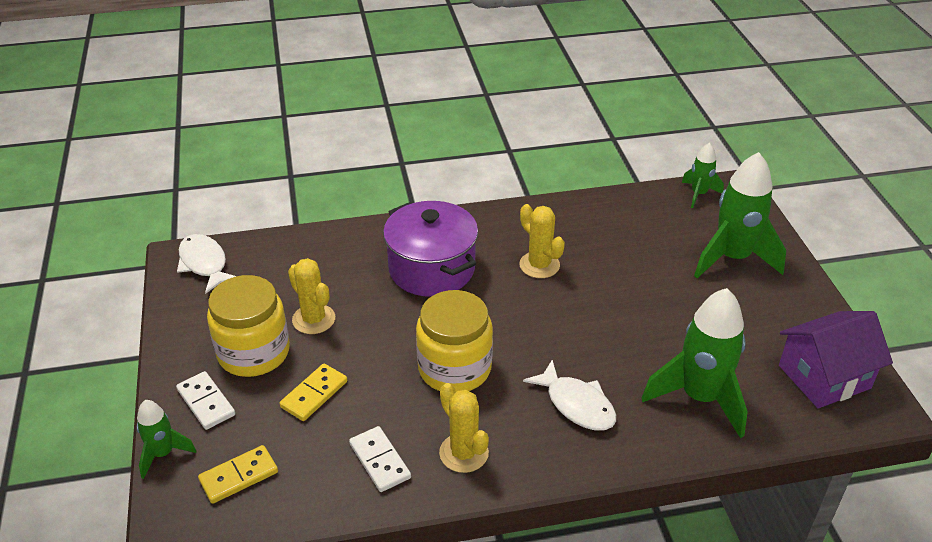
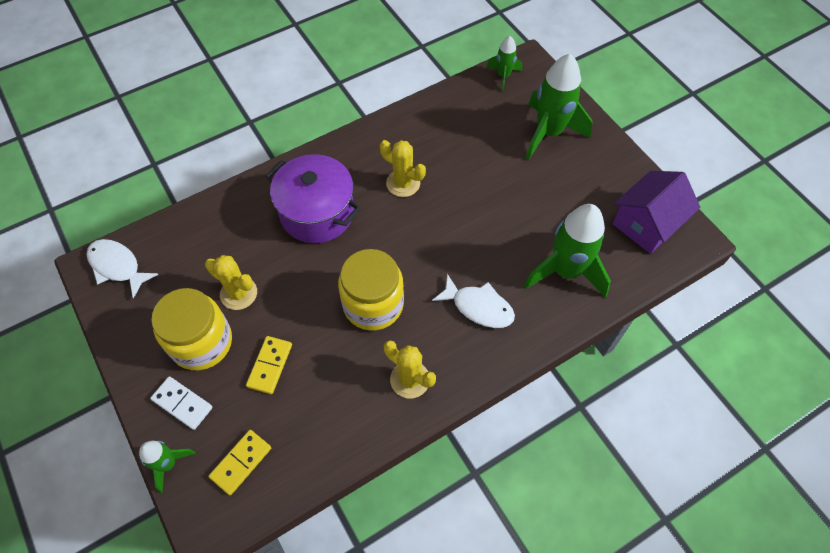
camera: 20 degrees left, 20 degrees up
(380, 461) = (348, 409): white domino -> none

